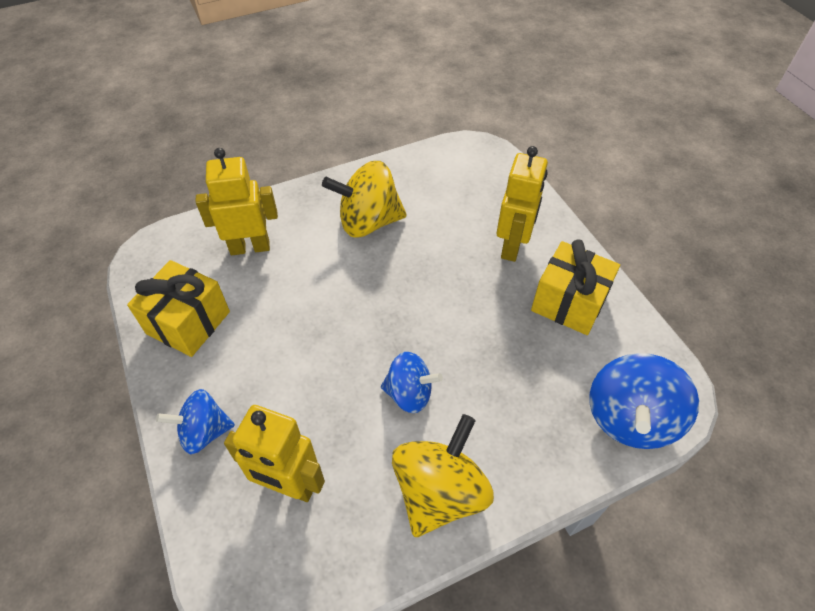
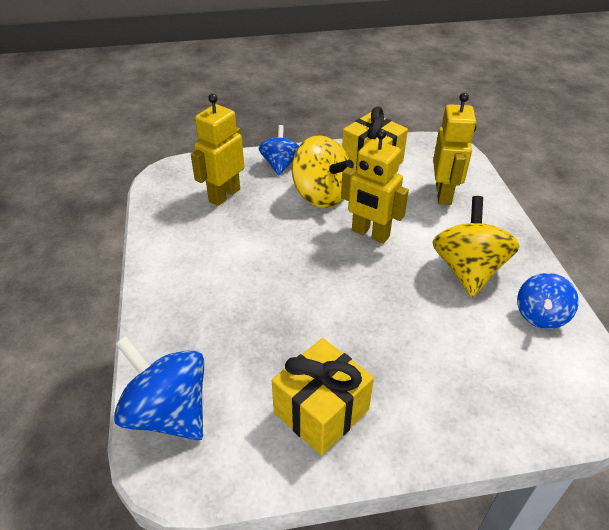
camera: 105 degrees right, 10 degrees down
(409, 393) = (265, 263): blue spinning top -> blue spinning top (540, 315)
(439, 492) = (179, 263): yellow spinning top -> yellow spinning top (321, 195)
(512, 246) = (416, 383): yellow robot -> yellow robot (370, 234)

